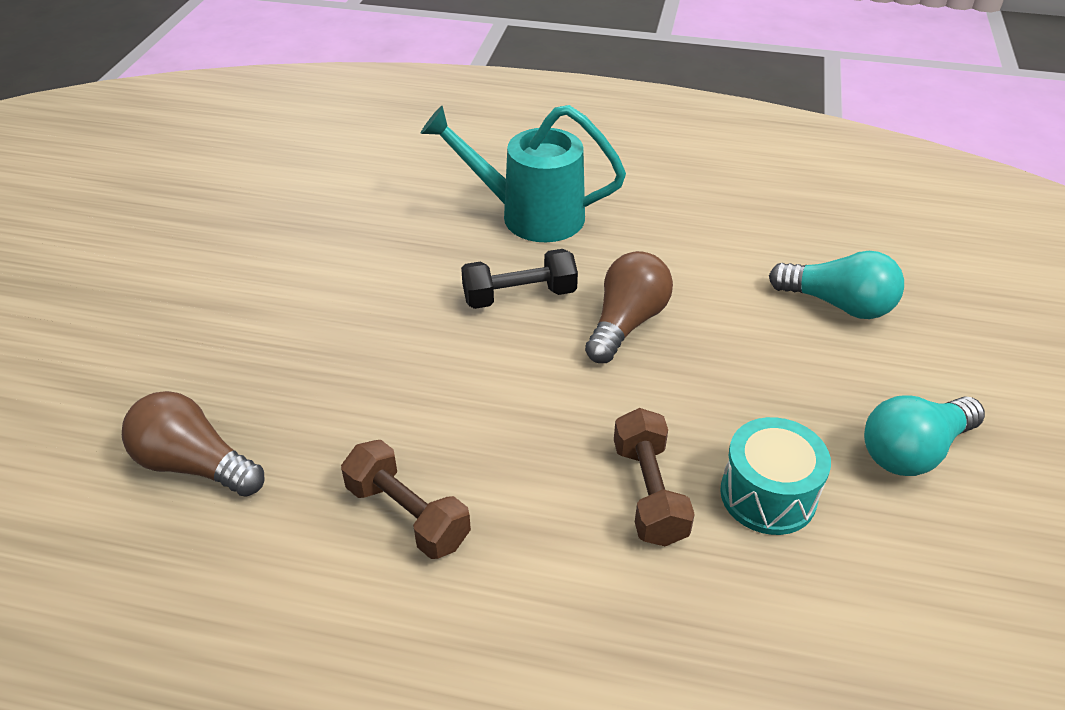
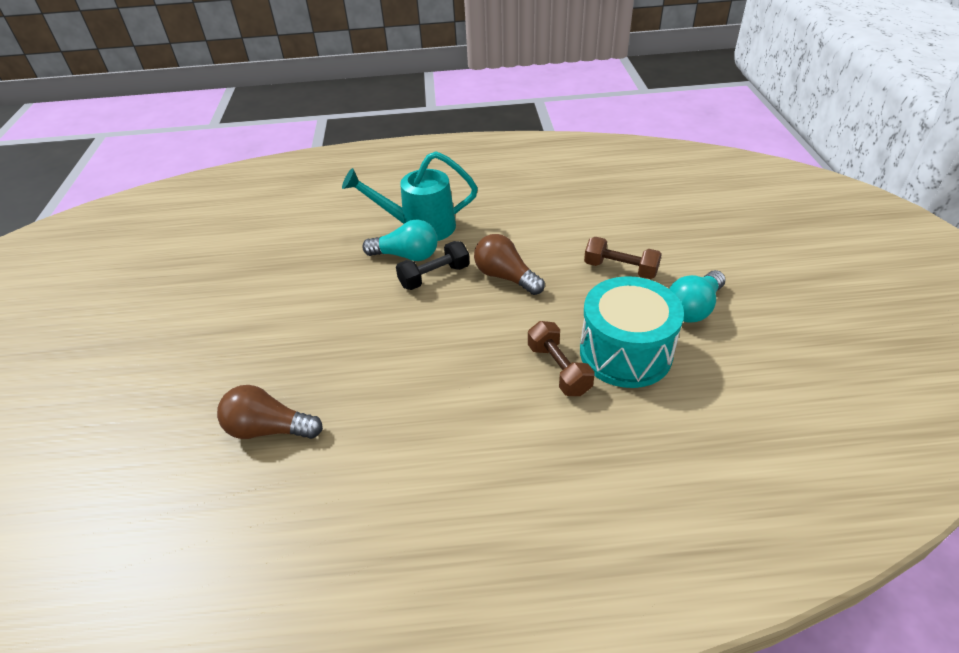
camera: 15 degrees left, 0 degrees up
(407, 515) = (420, 421): brown dumbbell -> brown dumbbell (620, 269)
(626, 323) = (505, 277): brown light bulb -> brown light bulb turned 60 degrees counterclockwise
(768, 495) = (625, 352): turquoise drum -> turquoise drum, size x1.60
(838, 304) = (622, 238): turquoise light bulb -> turquoise light bulb (406, 256)

